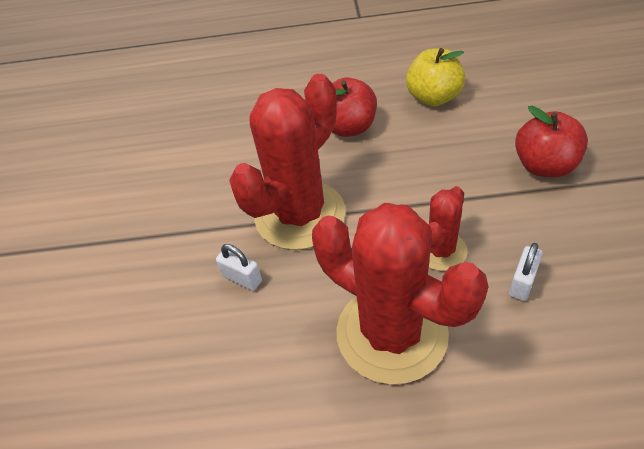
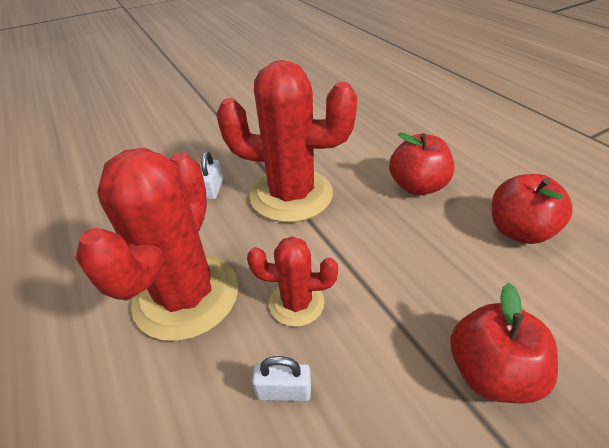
camera: 60 degrees right, 5 degrees down
(433, 98) = (518, 231): yellow apple -> red apple

